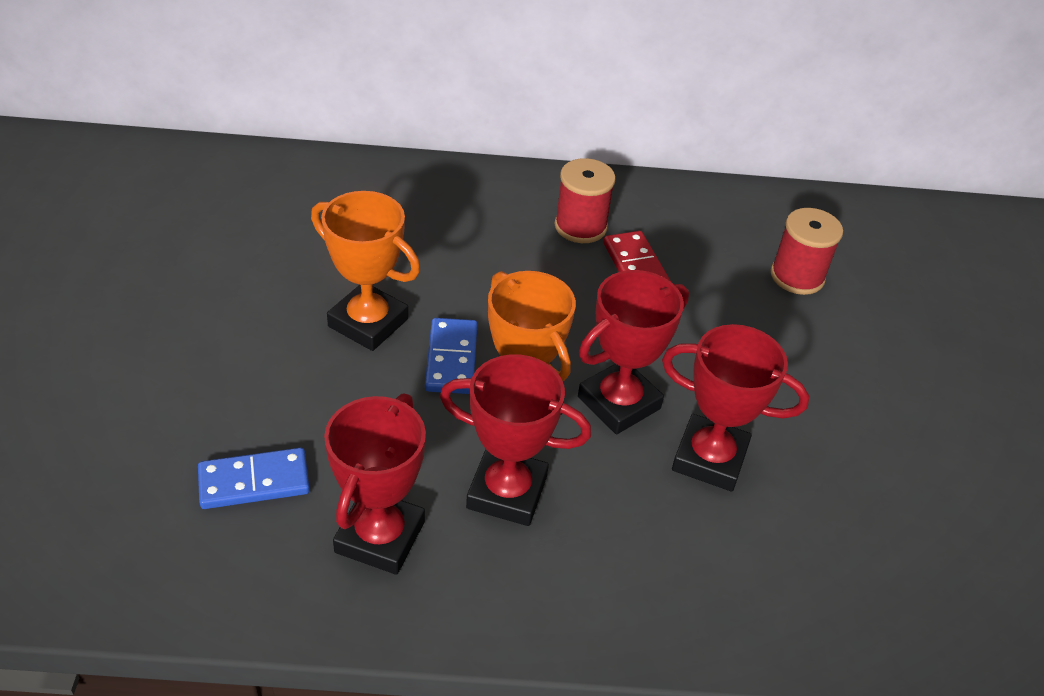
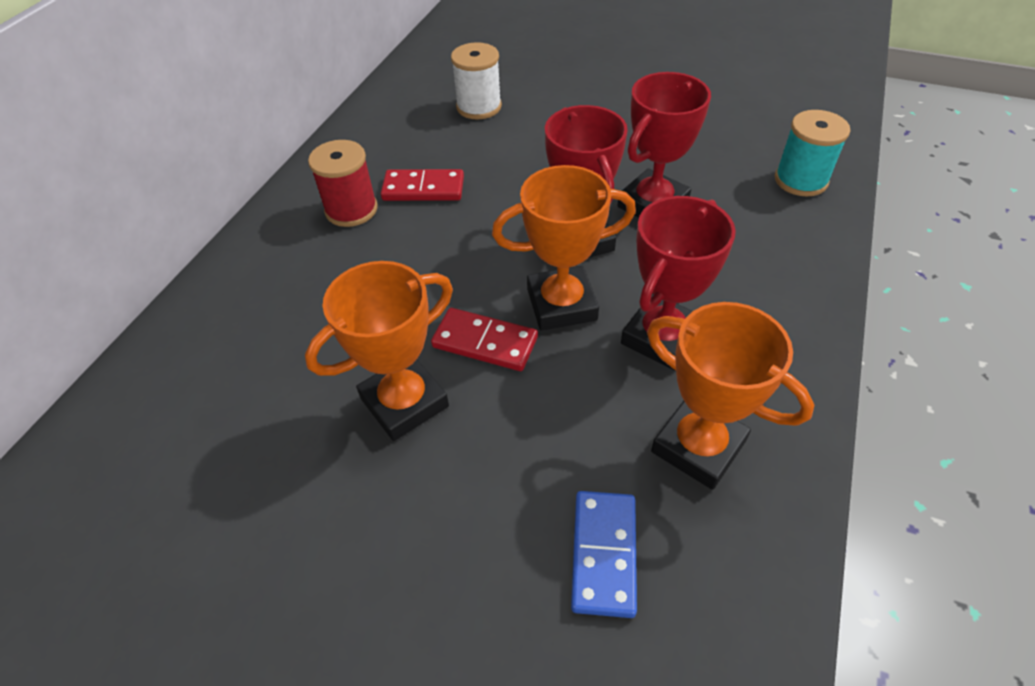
camera: 65 degrees left, 5 degrees up
(380, 537) = (698, 446): red trophy -> orange trophy
(451, 359) = (485, 342): blue domino -> red domino
(797, 276) = (479, 107): red spool -> white spool
(841, 610) = (800, 180): none -> turquoise spool

